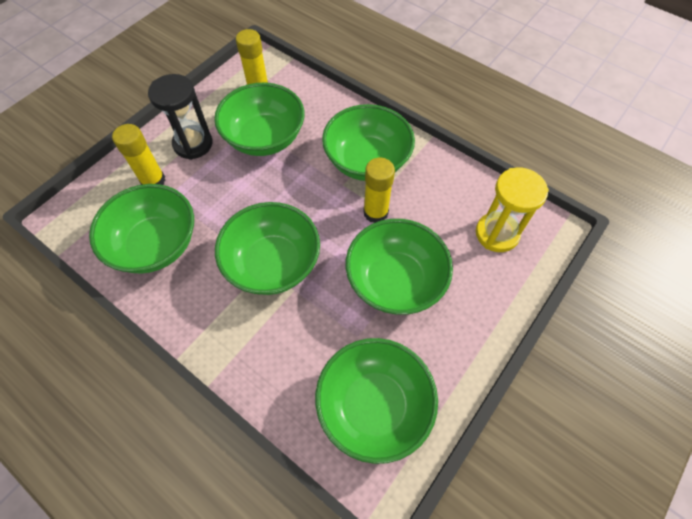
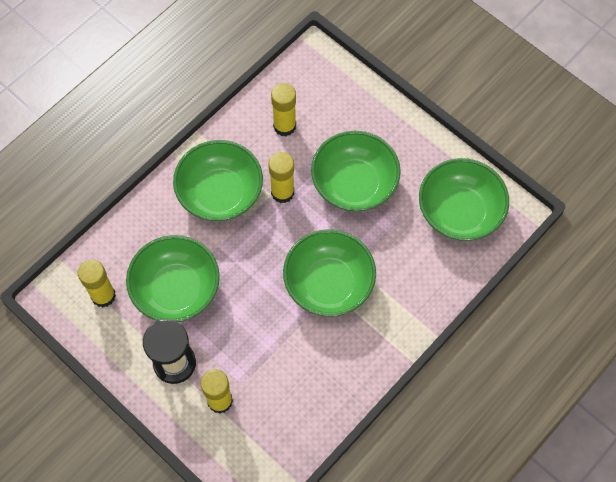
camera: 85 degrees left, 5 degrees up
(155, 244) = (298, 391): green bowl -> none
(454, 208) = (284, 126): none -> yellow glue stick
(497, 234) = (315, 98): yellow hourglass -> none

